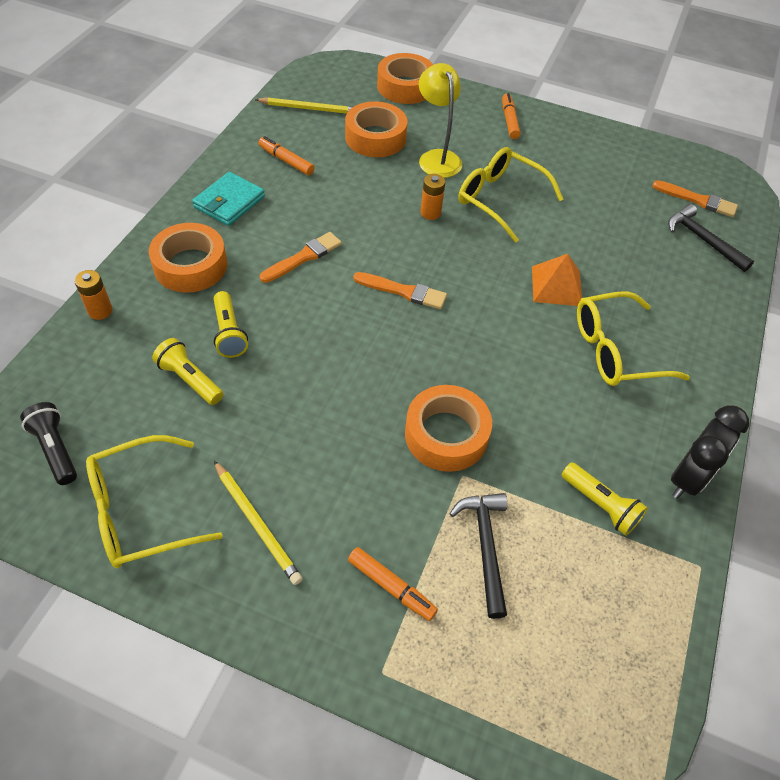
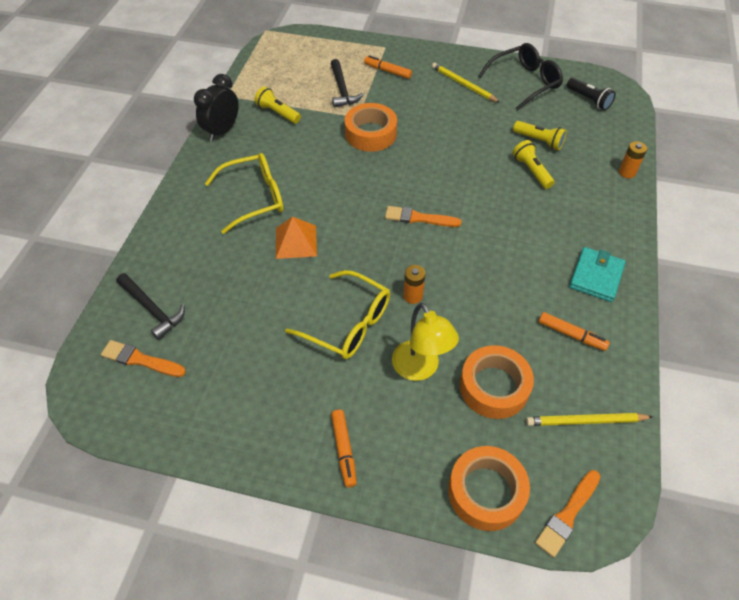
camera: 175 degrees right, 0 degrees up
(140, 511) = (525, 82): yellow glasses -> black glasses
(190, 265) = (589, 213): orange tape -> none
(303, 257) = (507, 234): orange brush -> orange brush (567, 515)

